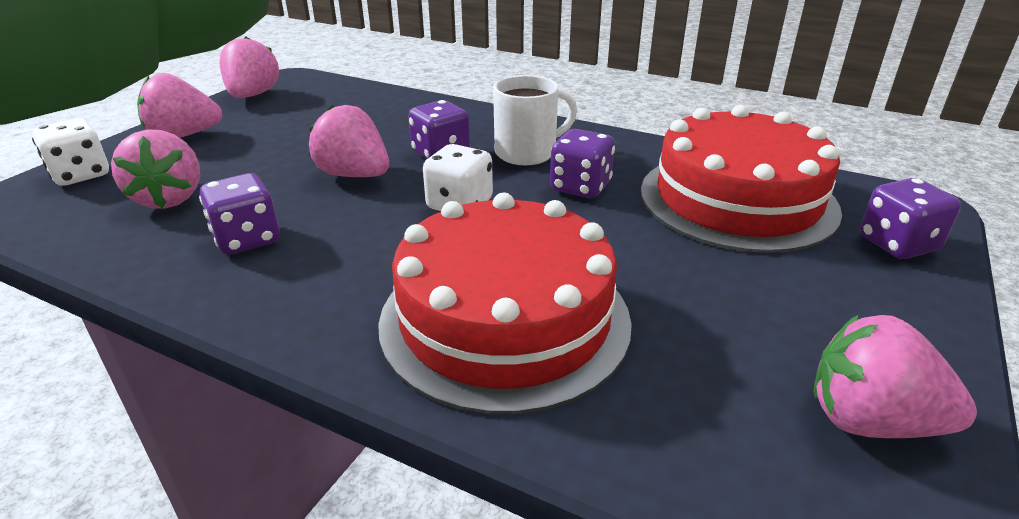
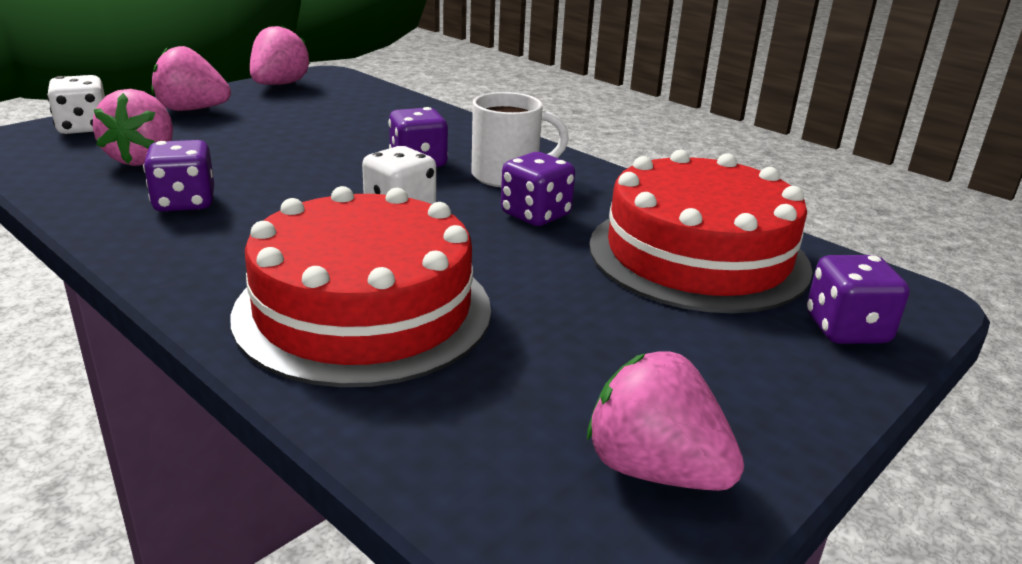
camera: 15 degrees right, 5 degrees down
(354, 175) = (320, 167): pink strawberry -> none

